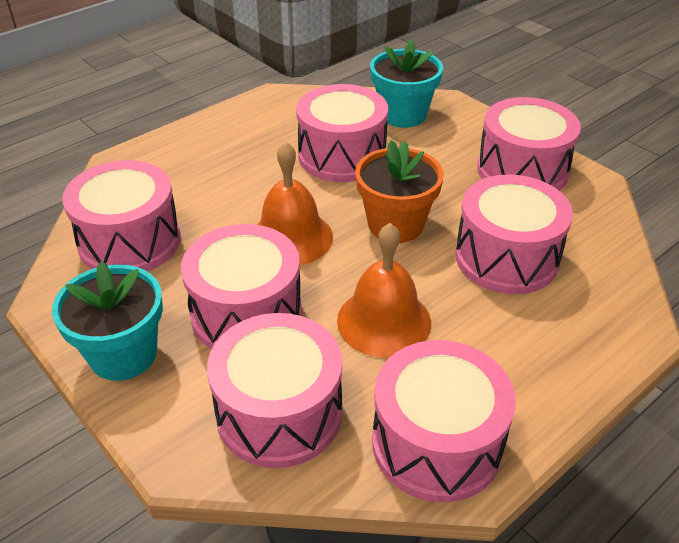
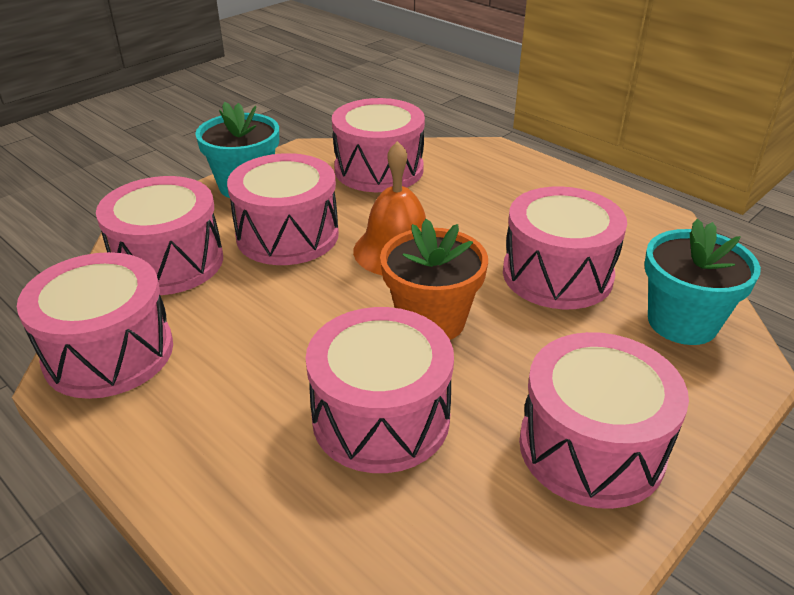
camera: 85 degrees right, 5 degrees down
(384, 321) = (272, 316): orange bell -> none

